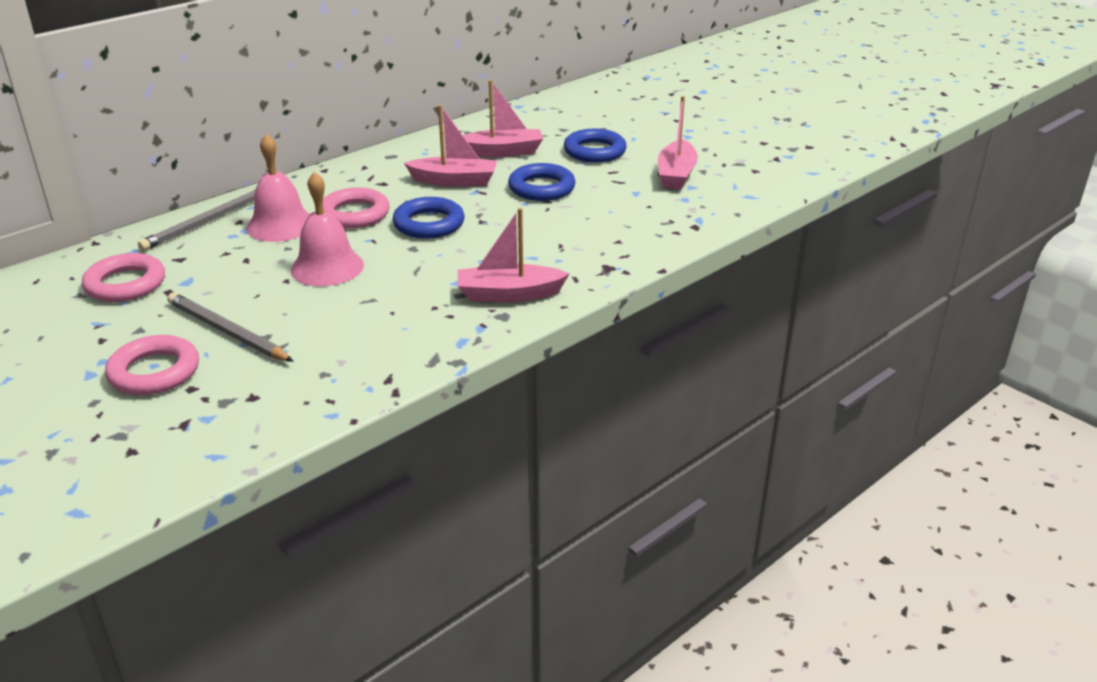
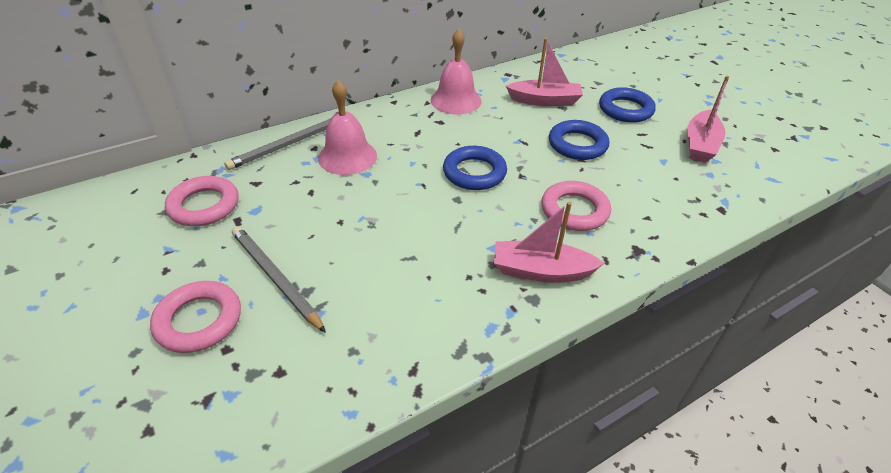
camera: 10 degrees right, 10 degrees up
(327, 267) = (378, 211): pink bell -> pink bell (456, 100)
(354, 214) = (411, 153): pink ring -> pink ring (574, 210)
(454, 181) = (501, 127): pink boat -> none

